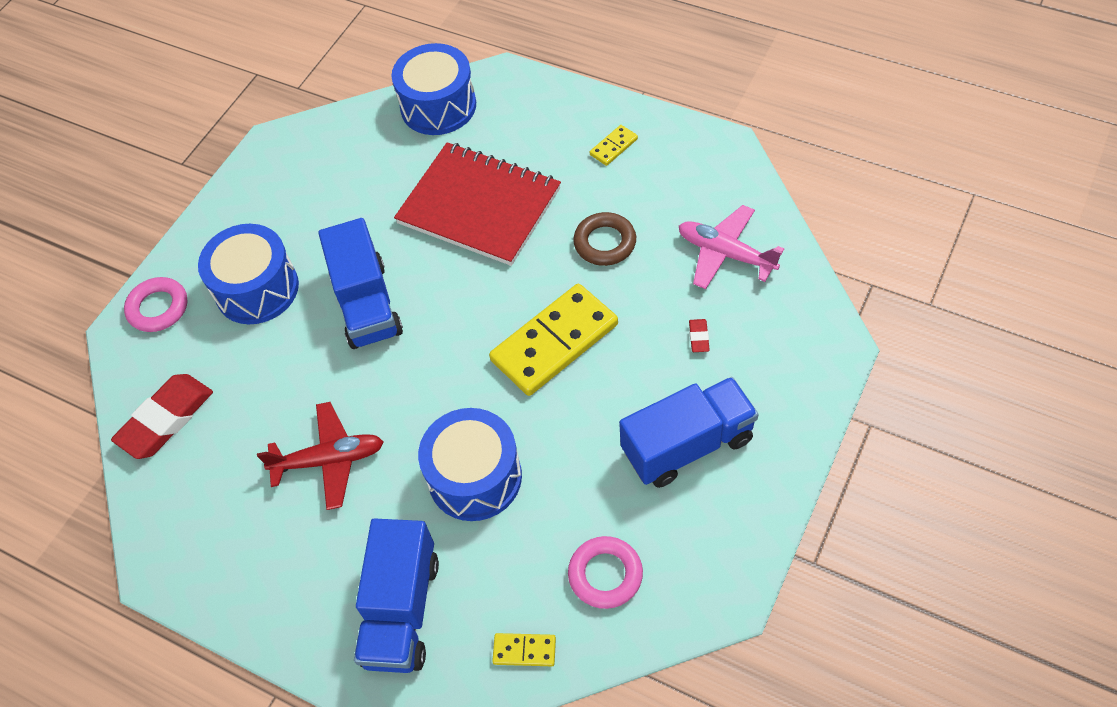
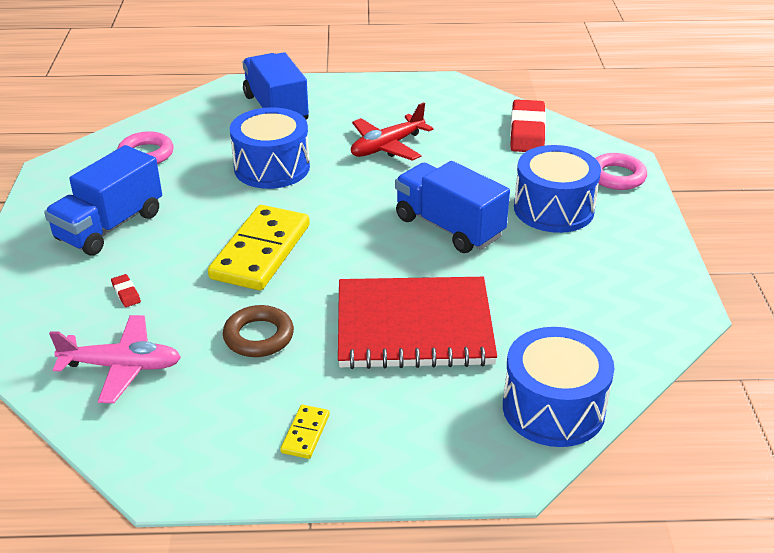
camera: 145 degrees right, 20 degrees down
(524, 651) = (184, 116): yellow domino -> none

